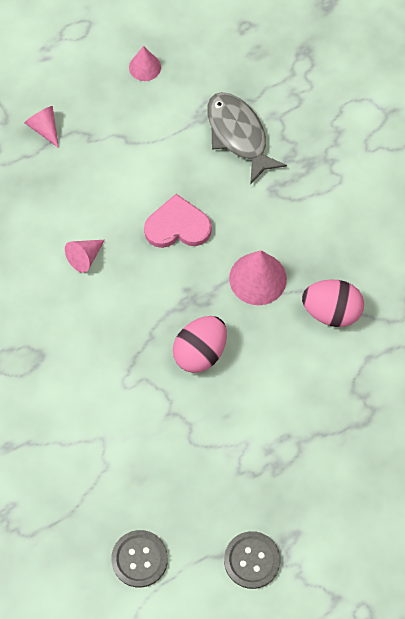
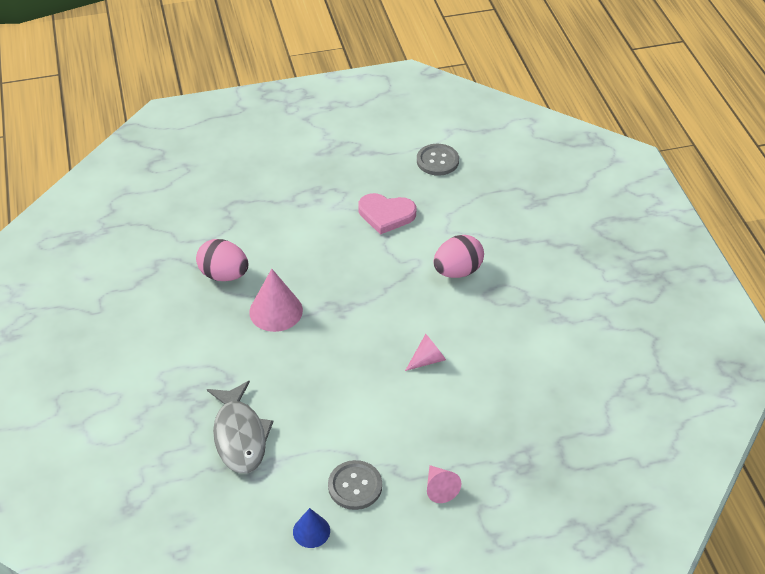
camera: 165 degrees left, 20 degrees down
(145, 67) = (311, 531): pink cone -> blue cone
(177, 226) = (332, 367): pink heart -> pink heart (386, 215)
(200, 352) = (347, 269): pink egg -> pink egg (457, 271)
(252, 560) = (356, 146): grey button -> grey button (355, 486)

